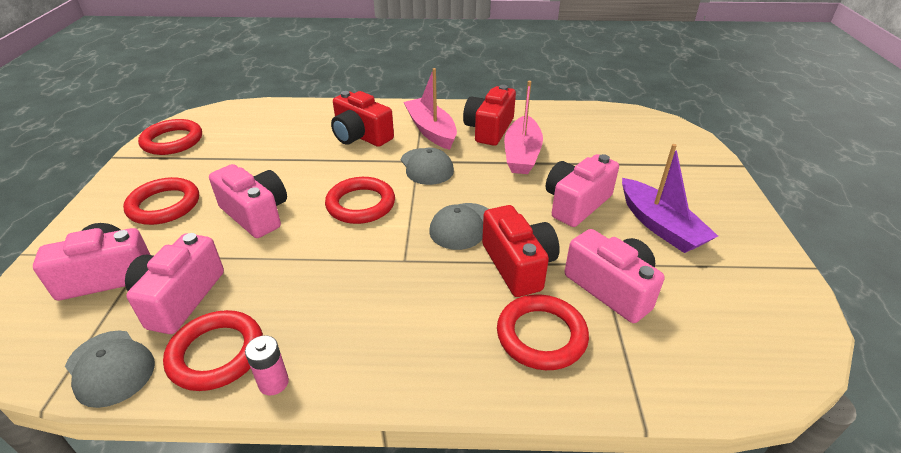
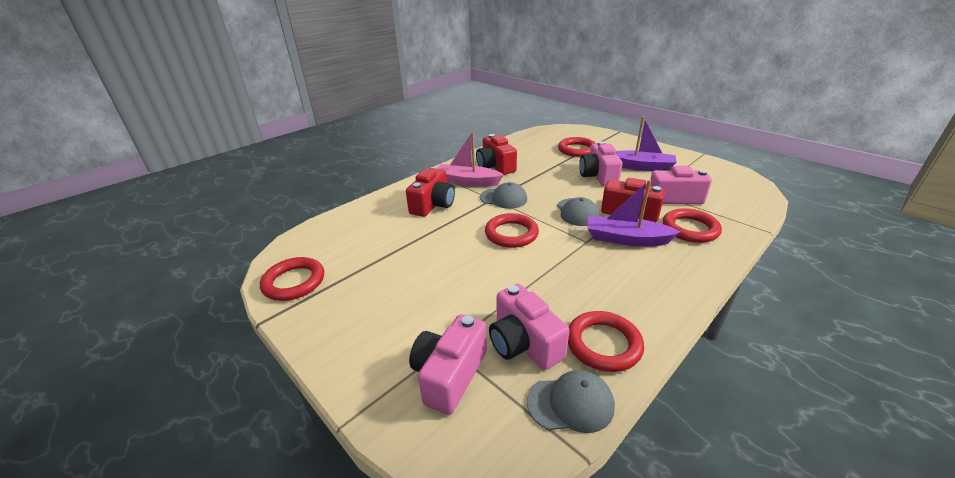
camera: 45 degrees left, 5 degrees down
(164, 205) = (388, 315): red ring -> red ring (577, 150)
(256, 214) = (464, 276): pink camera -> none
(273, 383) = (653, 329): pink battery -> none
(361, 136) = (433, 205): red camera -> red camera turned 60 degrees counterclockwise
(445, 288) = (626, 239): none -> purple boat
(522, 154) = (535, 169): pink boat -> none

